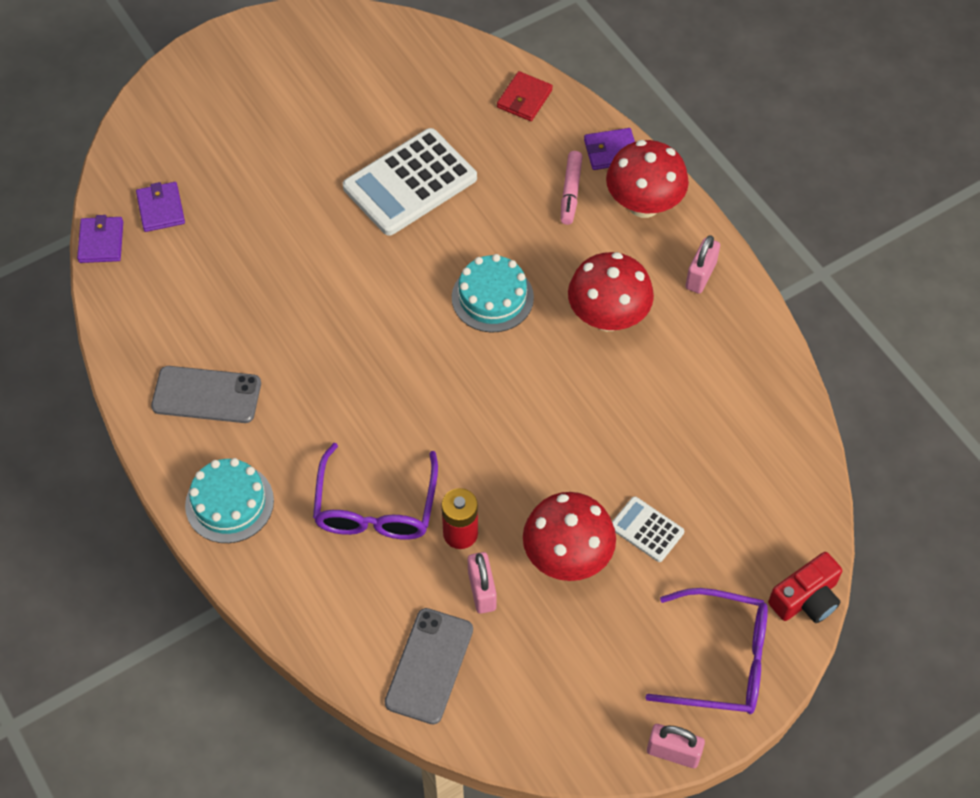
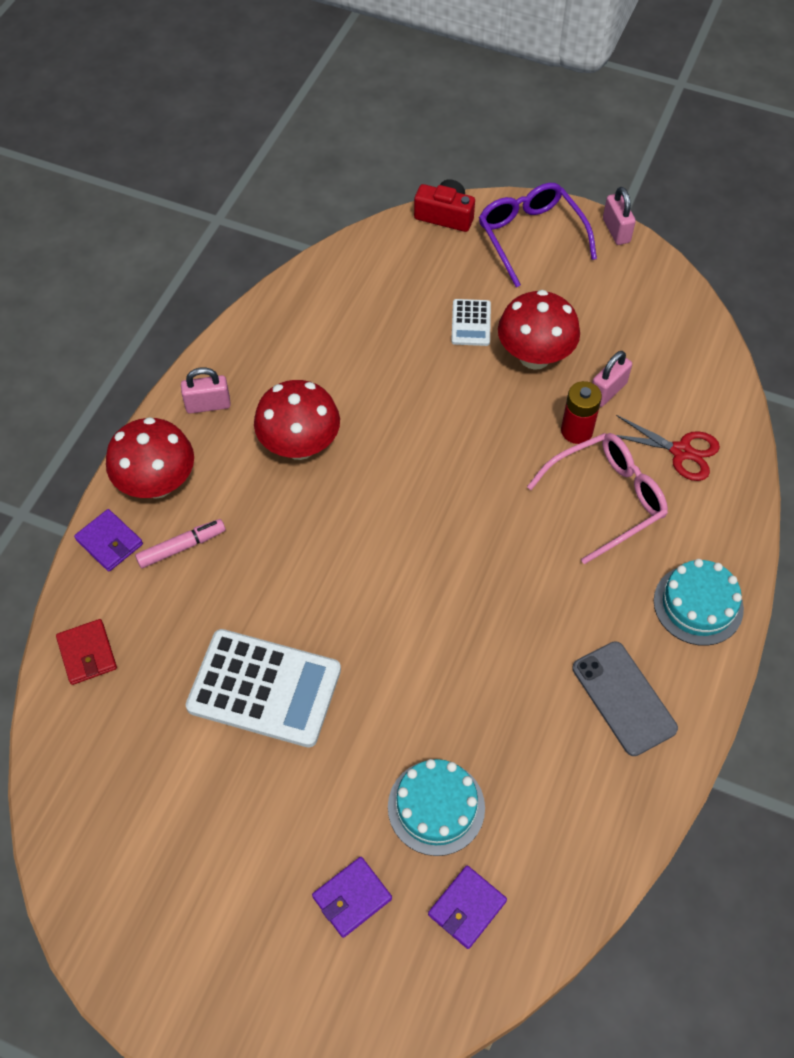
camera: 125 degrees left, 0 degrees up
(101, 242) = (551, 937): purple wallet -> purple wallet (352, 898)
(372, 603) = (681, 451): none -> red scissors
(376, 507) = (606, 499): purple glasses -> pink glasses
(429, 666) = (690, 388): grey phone -> none
(492, 297) = (344, 539): turquoise cake -> turquoise cake (436, 807)
(524, 99) = (87, 653): red wallet -> red wallet turned 75 degrees clockwise

